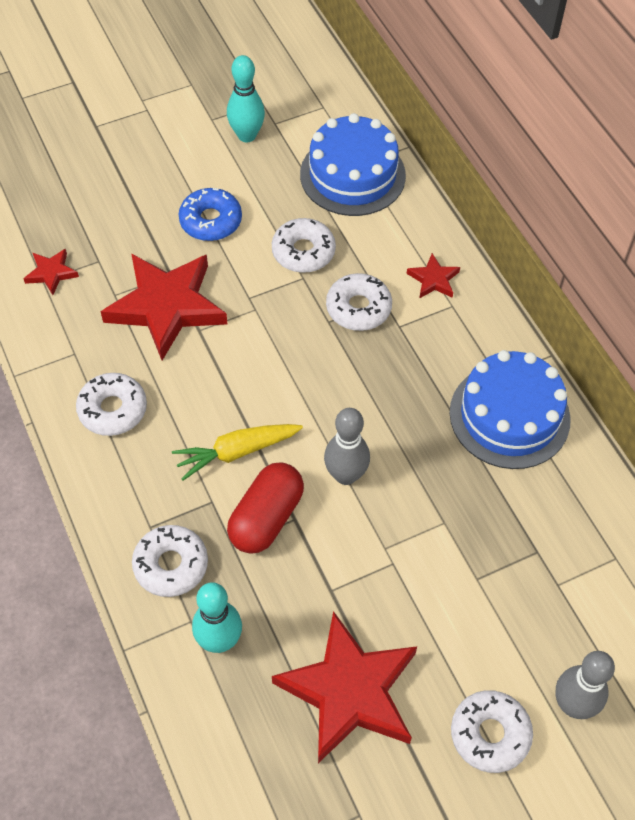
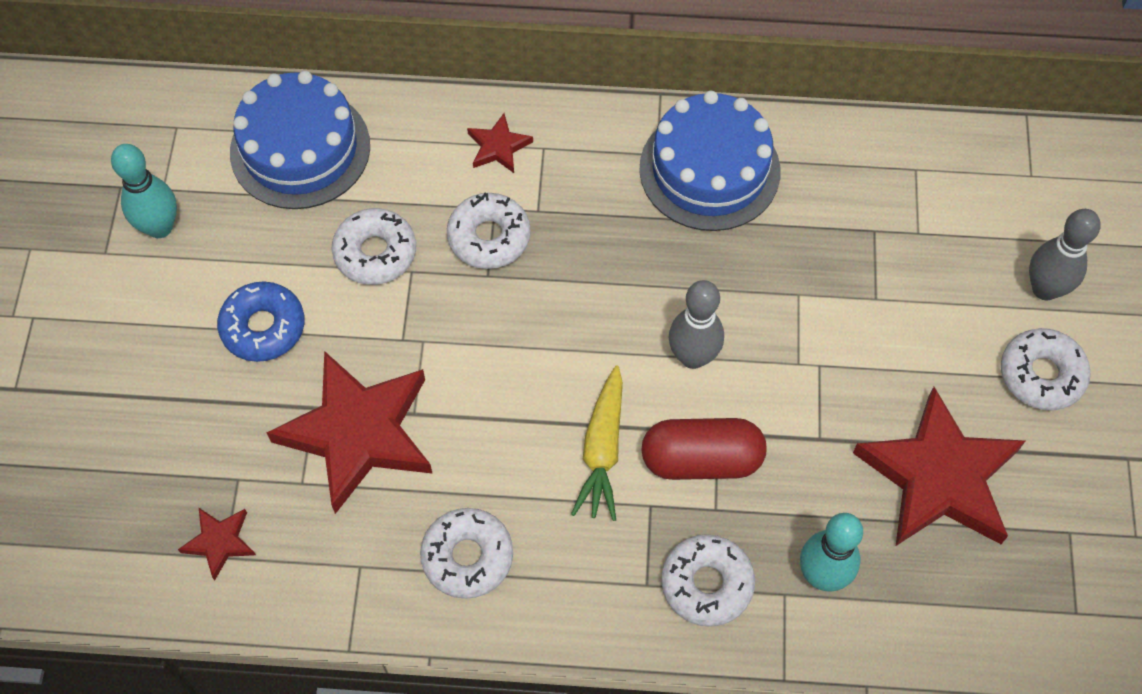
camera: 60 degrees left, 5 degrees up
(266, 518) = (701, 459): red capsule -> red capsule turned 60 degrees counterclockwise

